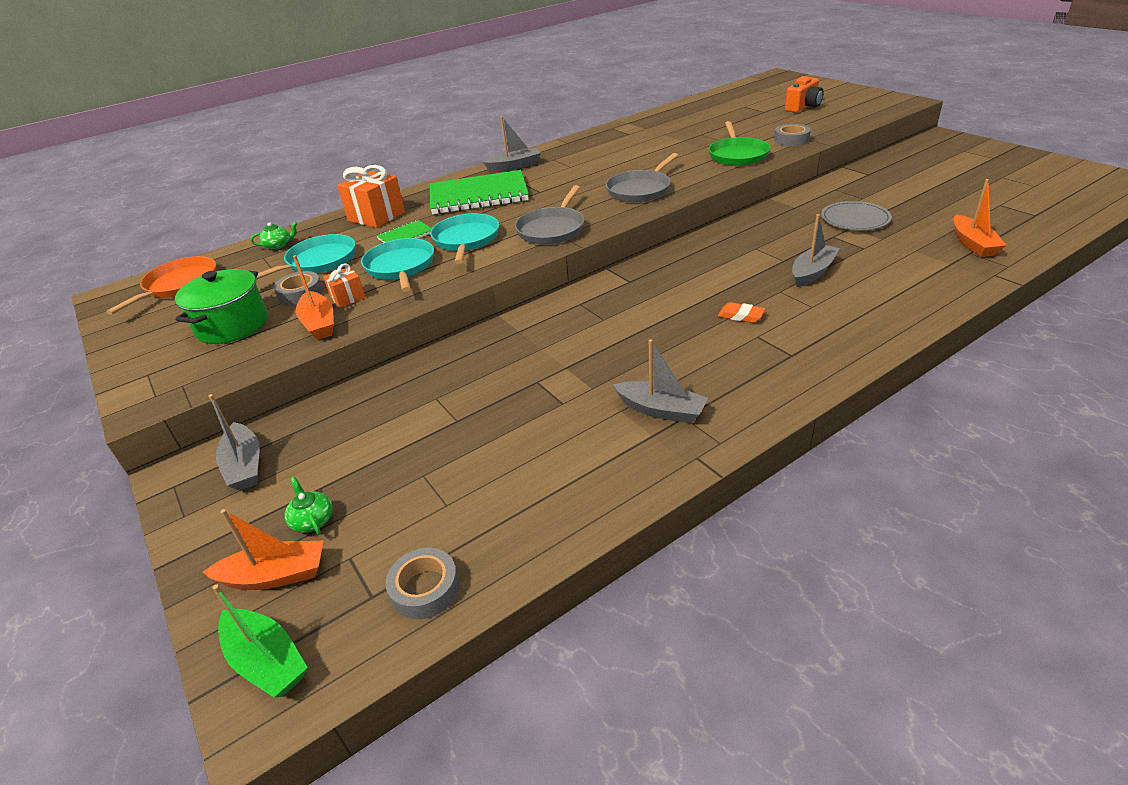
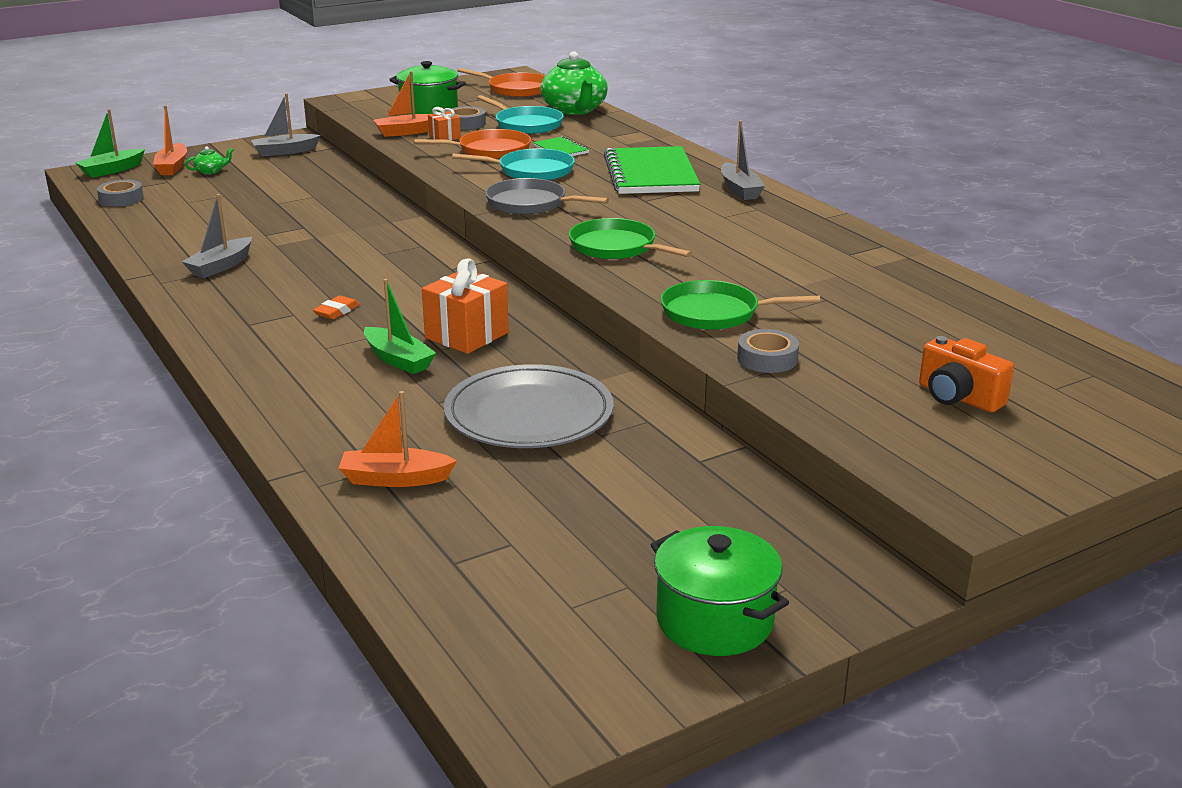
camera: 90 degrees right, 10 degrees down
(278, 245) = (574, 110): green teapot -> green teapot, size x2.36
(376, 216) = (620, 137): orange gift -> orange gift (467, 335)
(400, 267) = (490, 150): turquoise pan -> orange pan
(640, 190) = (616, 247): grey pan -> green pan
(812, 272) = (398, 360): grey boat -> green boat
(855, 219) = (529, 414): grey plate -> grey plate, size x1.64
(1006, 160) = (714, 620): none -> green pot

